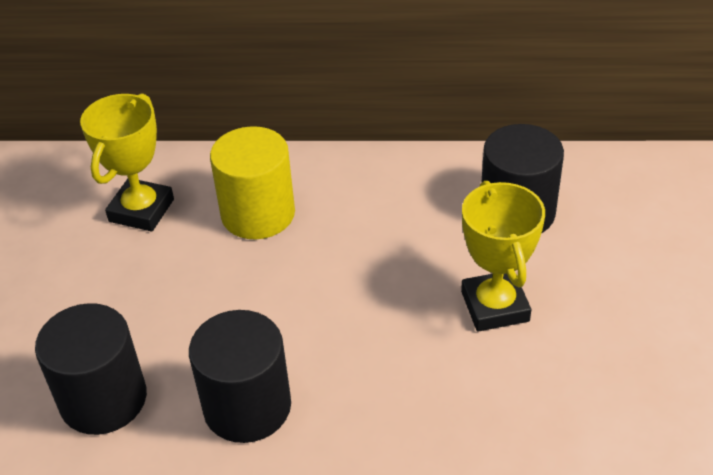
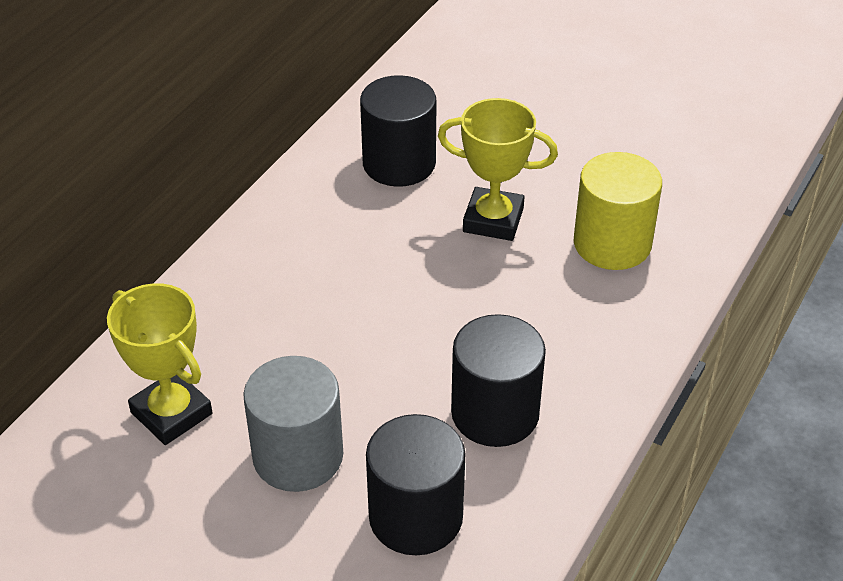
camera: 65 degrees left, 0 degrees up
(134, 298) = (298, 456): none -> grey cylinder
(258, 214) = (256, 325): yellow cylinder -> yellow cylinder (612, 243)

